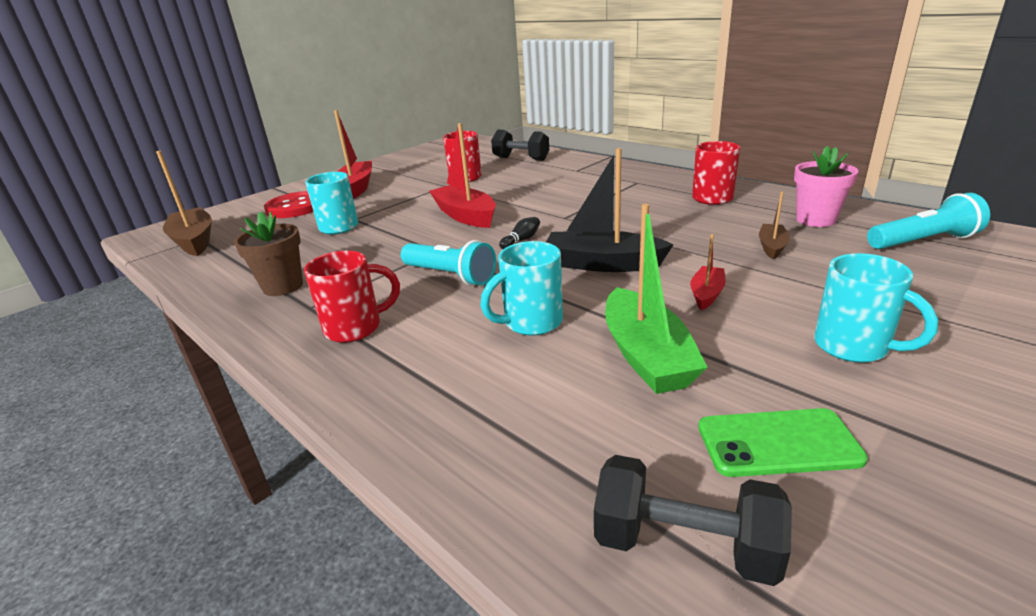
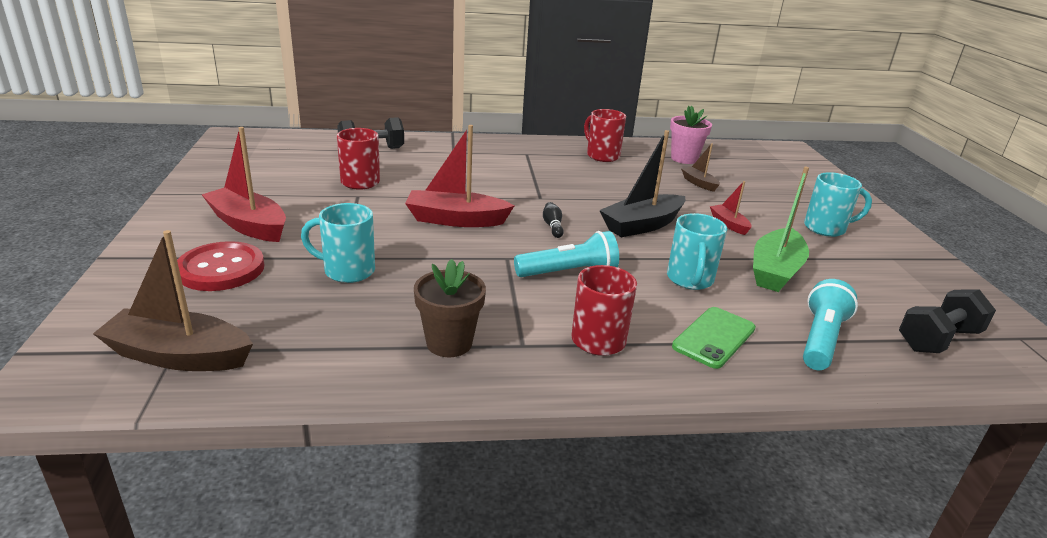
camera: 55 degrees left, 0 degrees up
(646, 356) = (775, 271): green boat -> green boat turned 90 degrees clockwise
(778, 443) = (884, 284): green phone -> green phone (714, 337)
(923, 241) = (749, 160): turquoise flashlight -> turquoise flashlight (821, 339)

